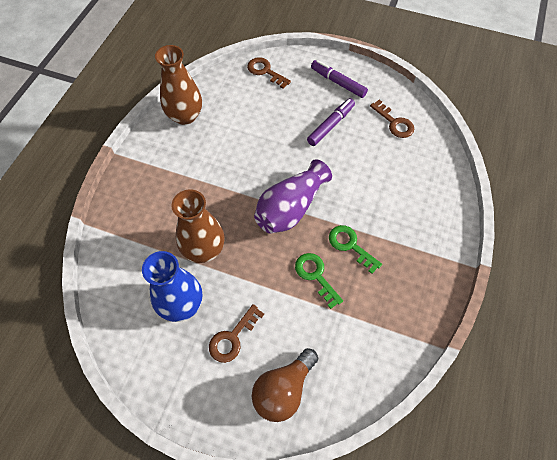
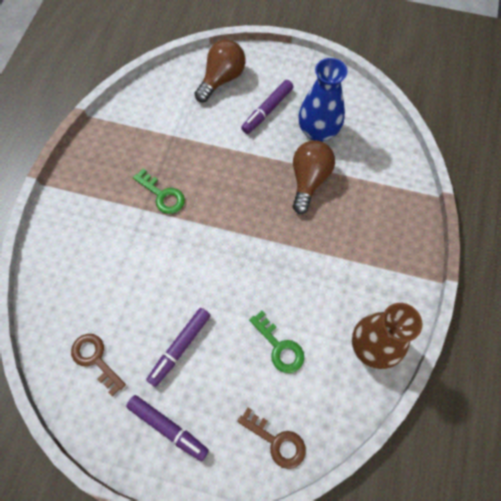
camera: 175 degrees right, 5 degrees up
(204, 249) = (309, 180): brown vase -> brown light bulb
(233, 337) = (267, 110): brown key -> purple marker
(290, 208) = (225, 230): purple vase -> none
(316, 276) = (197, 164): green key -> green key (279, 346)

